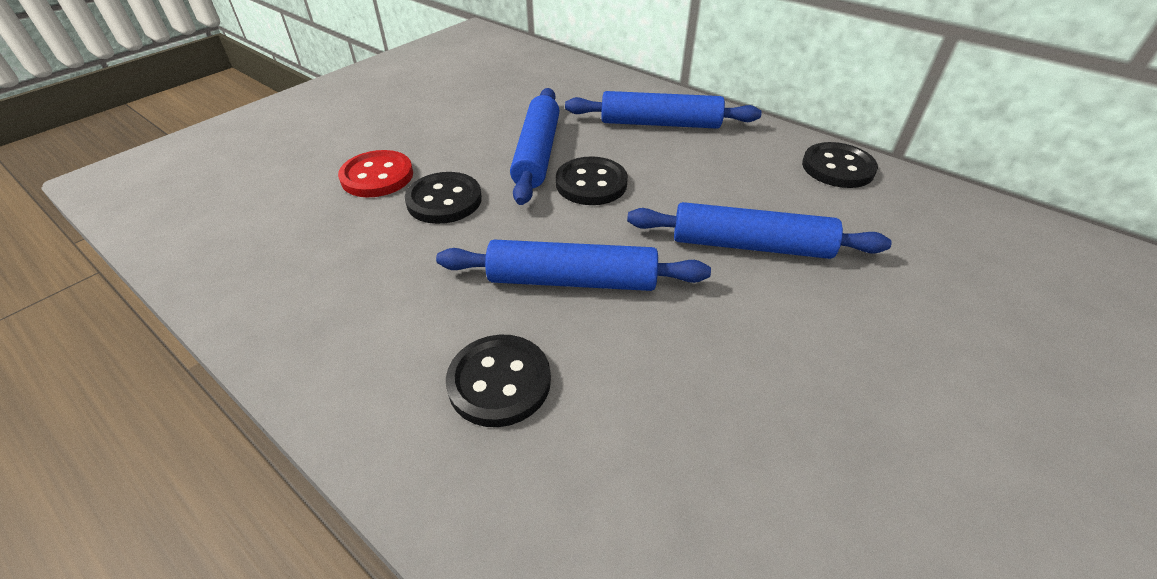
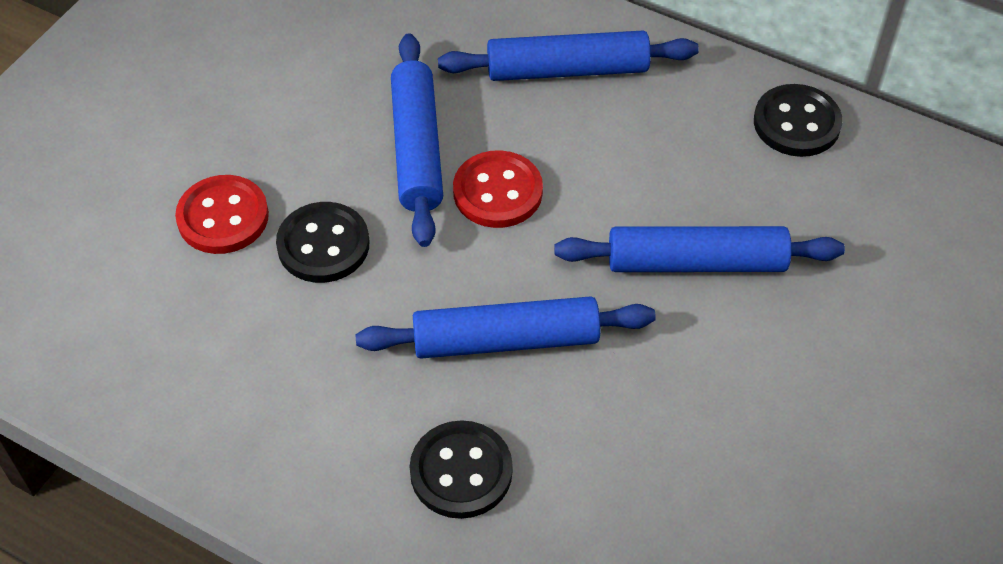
camera: 10 degrees left, 10 degrees up
(591, 183) = (497, 192): black button -> red button

